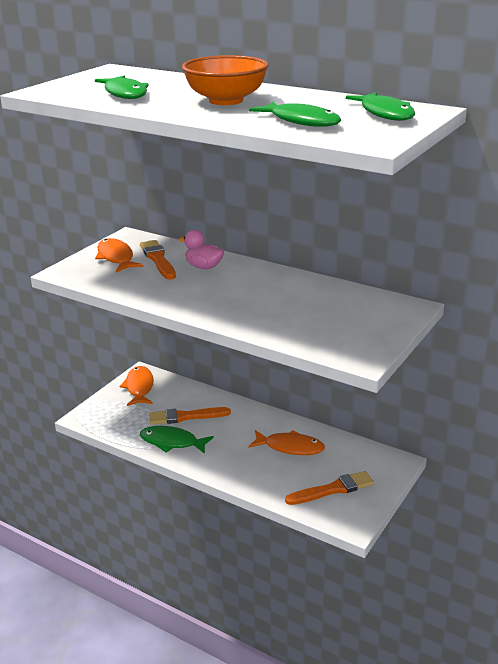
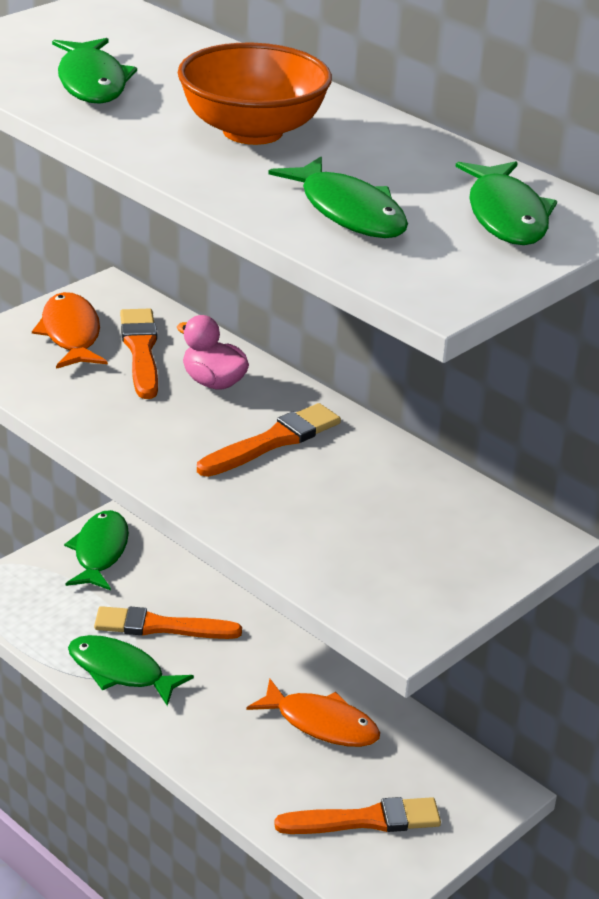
camera: 10 degrees right, 5 degrees up
(139, 387) = (100, 552): orange fish -> green fish
(248, 287) = (273, 441): none -> orange brush

